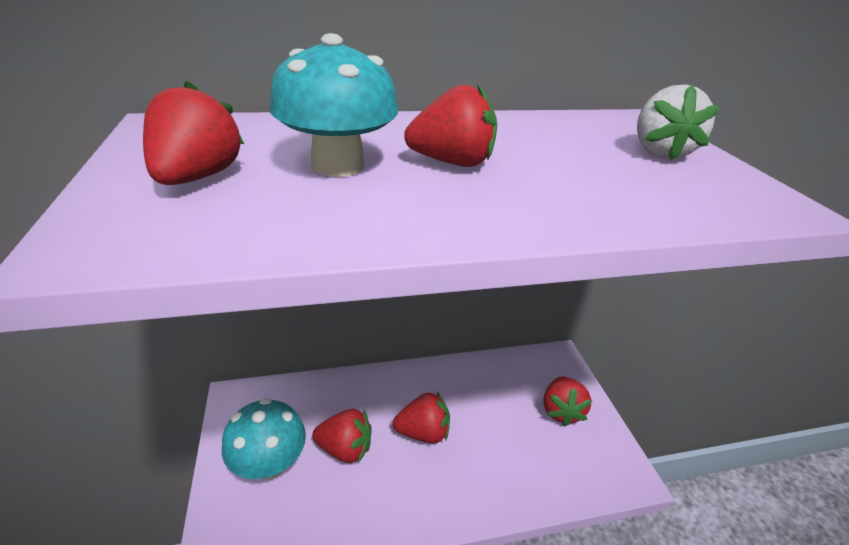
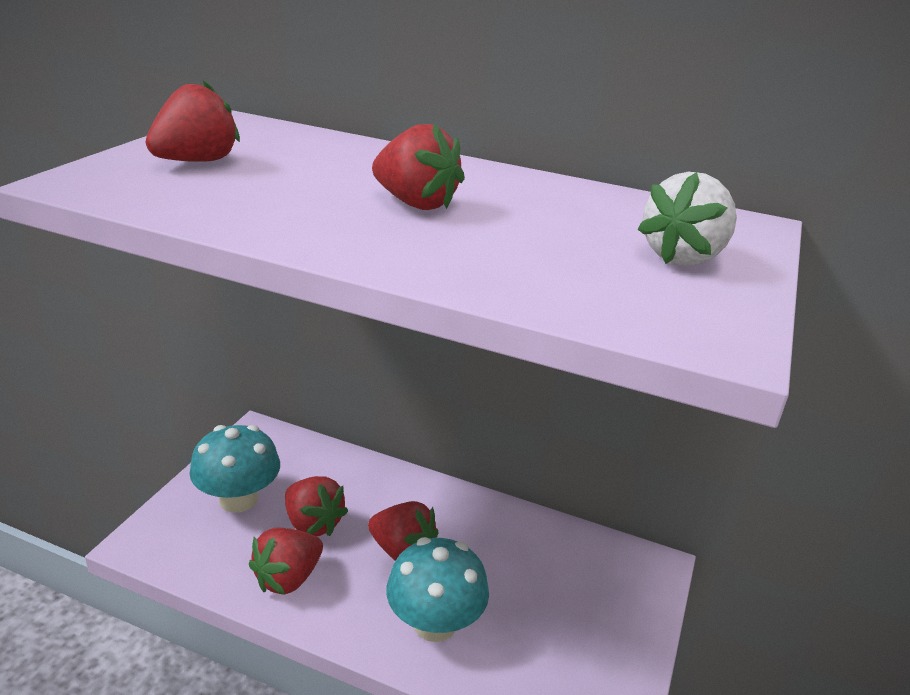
camera: 35 degrees right, 5 degrees down
(338, 165) = (311, 180): turquoise mushroom -> turquoise mushroom (435, 623)
(561, 411) = (590, 619): red strawberry -> red strawberry (288, 578)

